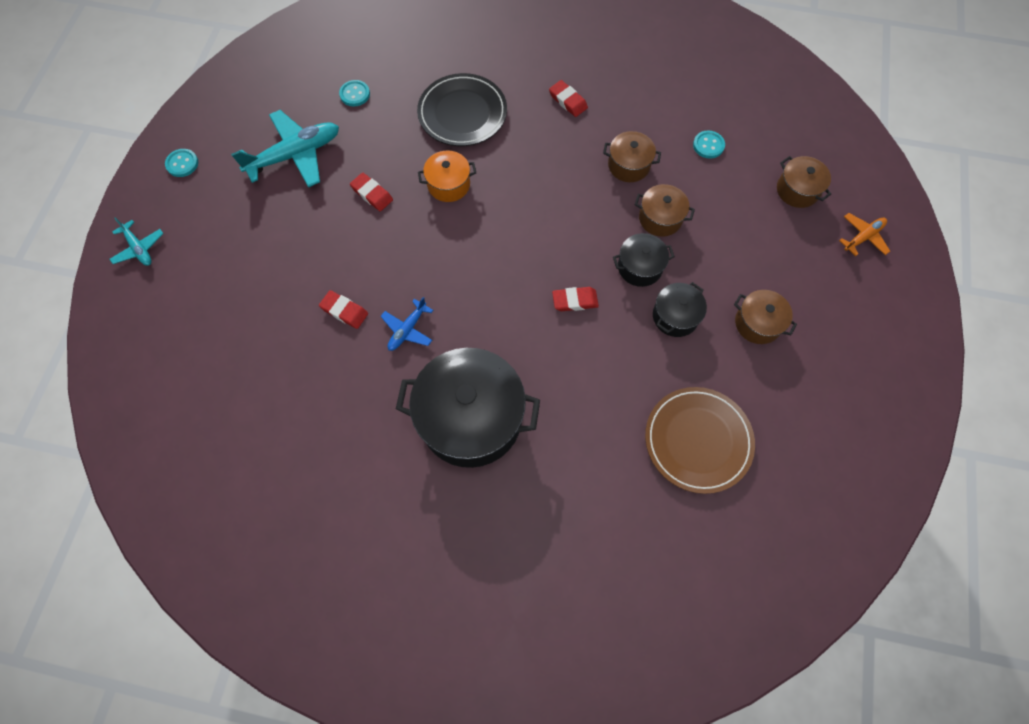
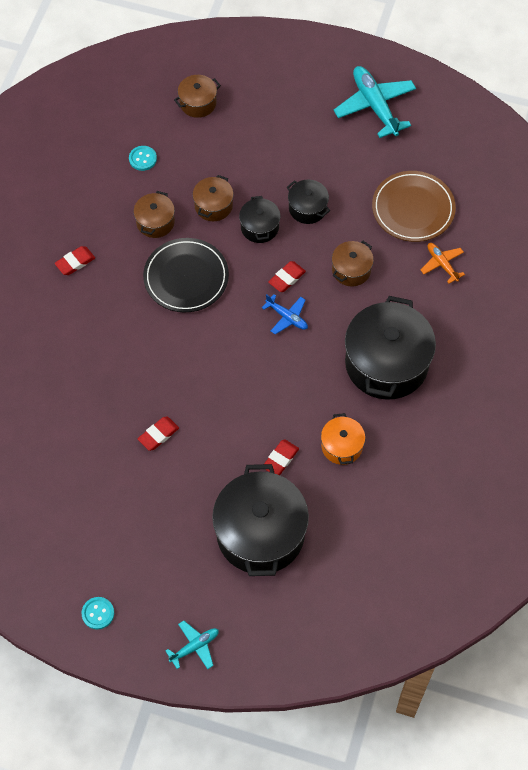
camera: 85 degrees left, 5 degrees down
(257, 298) = (260, 533): none -> black pot
(295, 155) = (103, 504): turquoise plane -> turquoise plane (375, 106)
(355, 94) = (35, 449): turquoise button -> none
(407, 330) = (303, 408): blue plane -> blue plane (287, 317)
(448, 184) = (156, 369): orange pot -> orange pot (341, 446)
(462, 113) = (75, 353): black plate -> black plate (186, 277)
(575, 301) = (287, 278): red eraser -> red eraser turned 45 degrees clockwise
(757, 323) = (318, 153): brown pot -> brown pot (351, 270)
(863, 237) = (248, 68): orange plane -> orange plane (442, 264)

